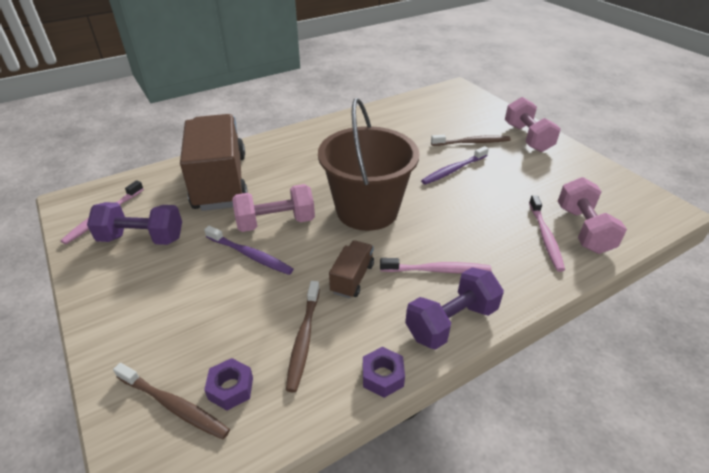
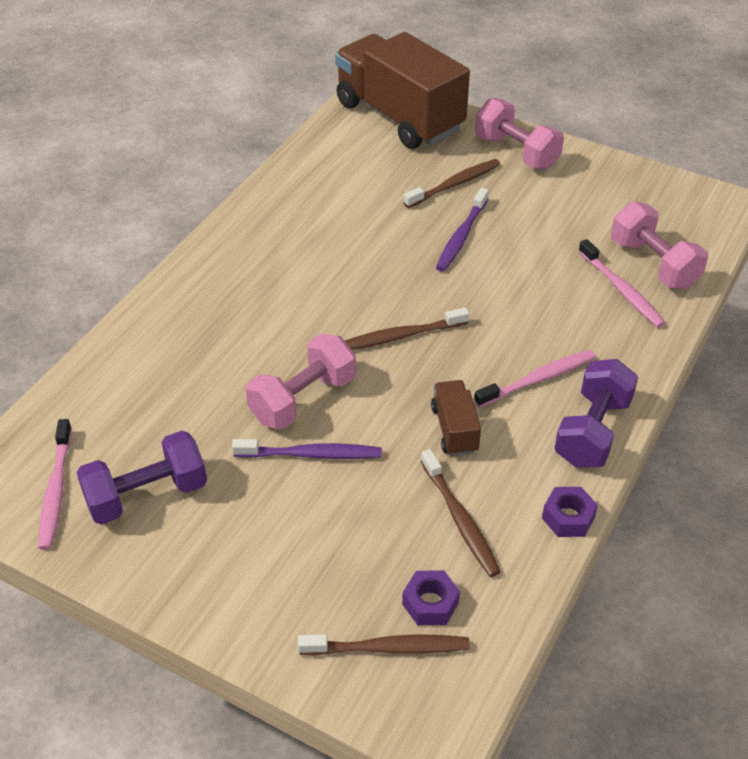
camera: 30 degrees left, 5 degrees up
(220, 182) = (171, 373): brown truck -> brown truck (399, 117)
(367, 210) = (401, 336): brown bucket -> brown toothbrush

